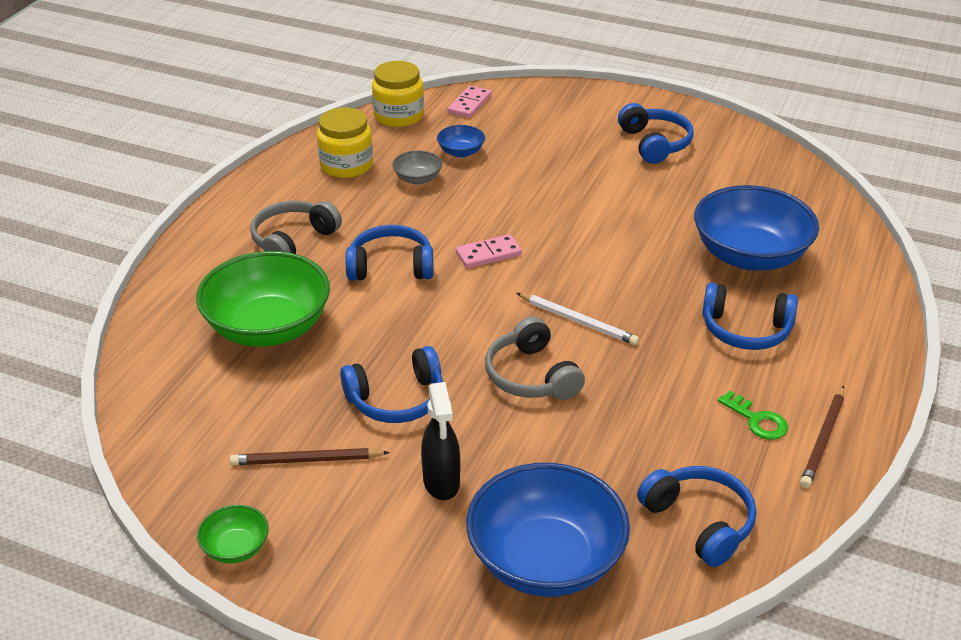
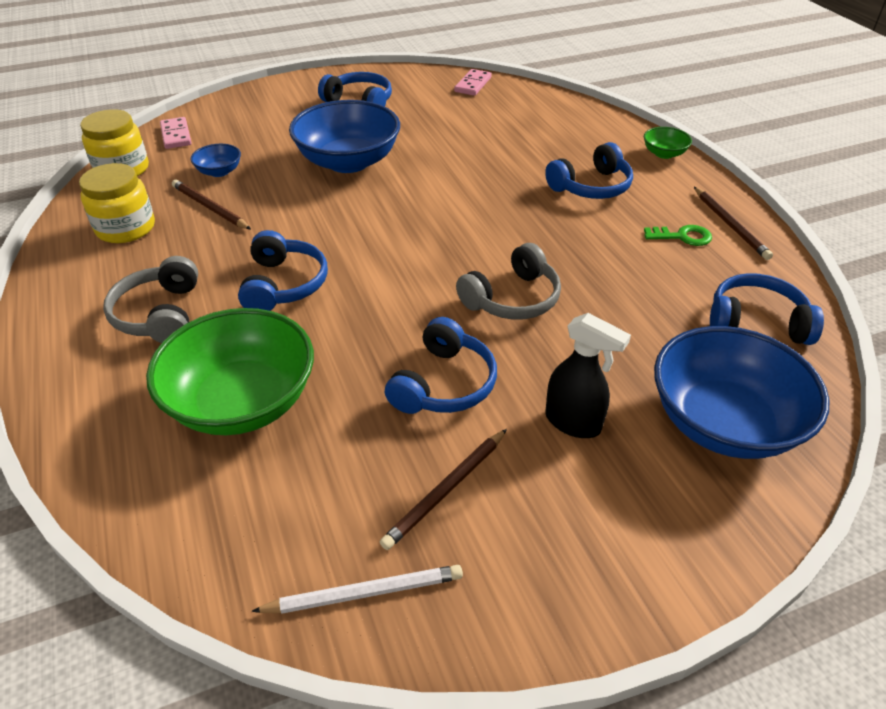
camera: 45 degrees left, 5 degrees up
(236, 548) = (503, 624): green bowl -> green bowl (664, 154)
(391, 266) = (284, 284): blue headphones -> blue headphones turned 135 degrees clockwise
(417, 179) = (210, 207): grey bowl -> brown pencil
(488, 254) = (351, 232): pink domino -> pink domino (473, 84)
(531, 376) = (512, 299): grey headphones -> grey headphones turned 60 degrees counterclockwise
(578, 321) = (485, 241): white pencil -> white pencil (364, 592)
(750, 256) = (524, 141): blue bowl -> blue bowl (348, 162)

